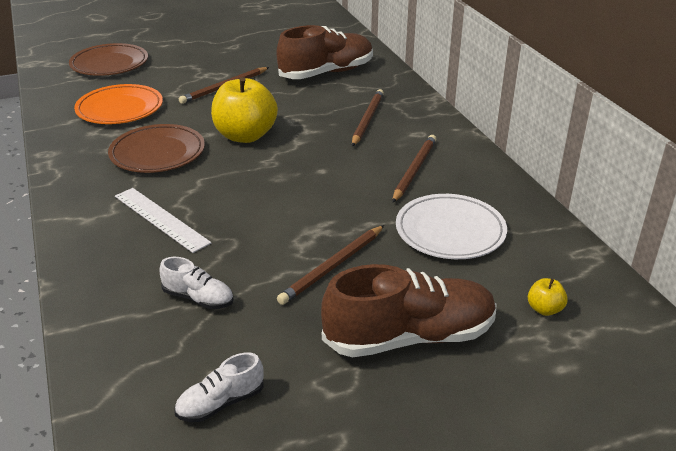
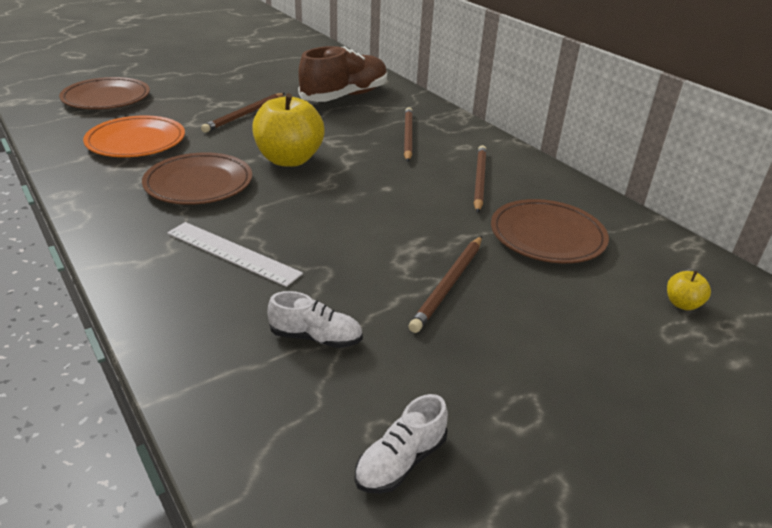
camera: 15 degrees left, 0 degrees up
(409, 337) = (569, 351): brown shoe -> none
(450, 231) = (547, 236): white plate -> brown plate

